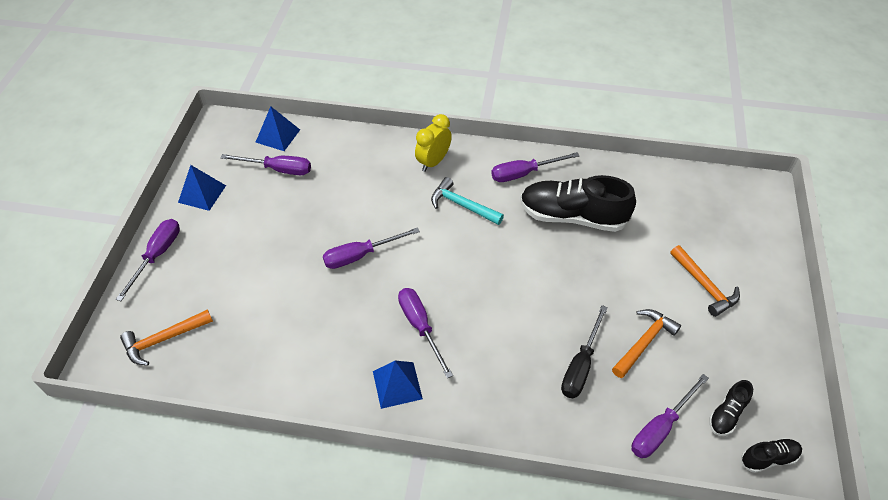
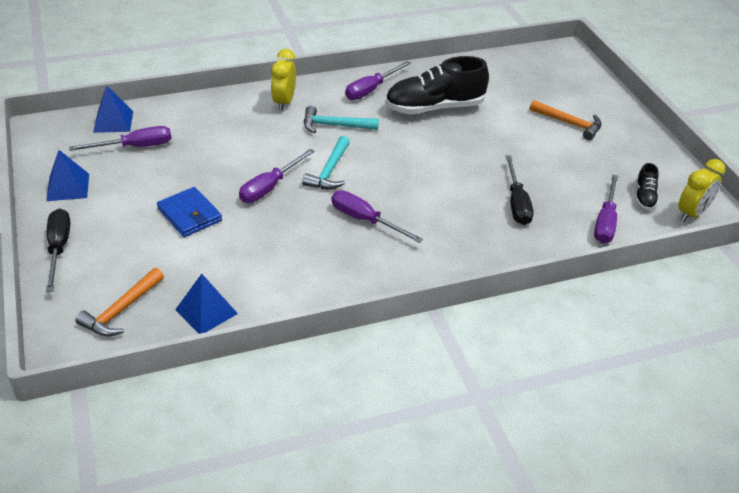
camera: 30 degrees left, 10 degrees down
(157, 255) = (59, 248): purple screwdriver -> black screwdriver
(276, 260) = (189, 215): none -> blue wallet
(397, 385) = (377, 266): blue pyramid -> blue pyramid (206, 311)
(424, 257) = (329, 171): none -> turquoise hammer
(644, 342) = (552, 172): orange hammer -> none
(768, 458) = (691, 213): black shoe -> yellow clock

